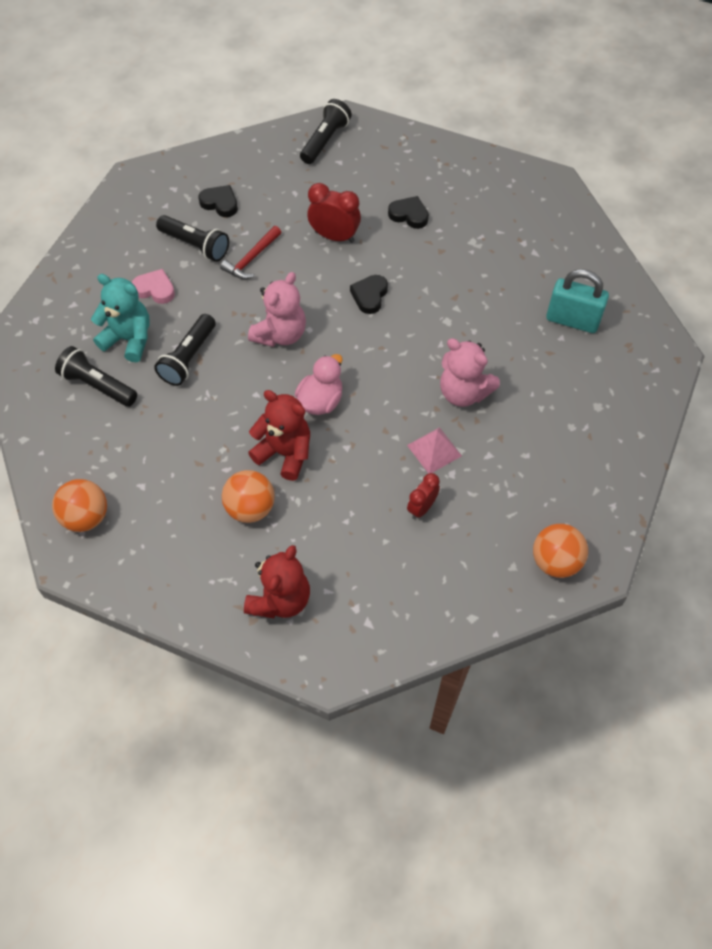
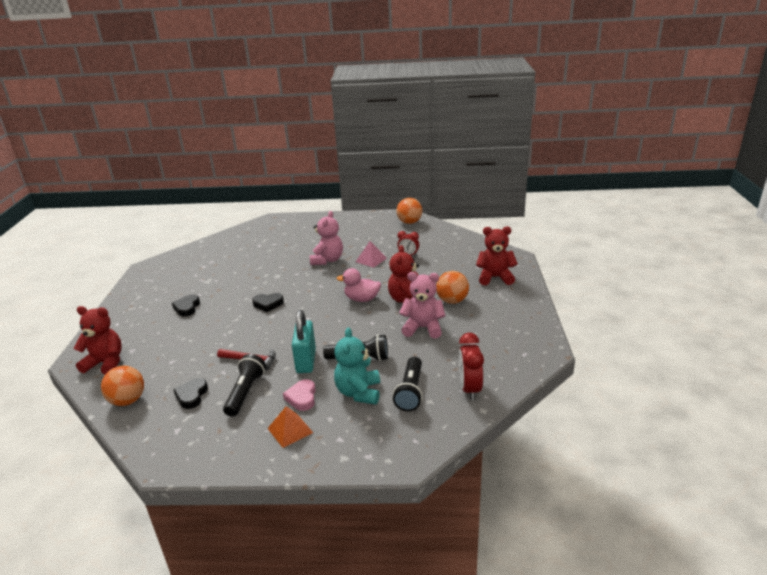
camera: 110 degrees left, 30 degrees down
(86, 517) = (513, 356): orange ball -> orange ball (128, 400)
(112, 269) = (290, 430): none -> orange pyramid
(280, 334) = (317, 327): pink teddy bear -> pink teddy bear (423, 328)
(325, 141) = (105, 363): black flashlight -> red teddy bear
(334, 236) = (216, 331): red clock -> red clock (469, 389)
(572, 320) = (260, 243): turquoise padlock -> turquoise padlock (306, 361)

